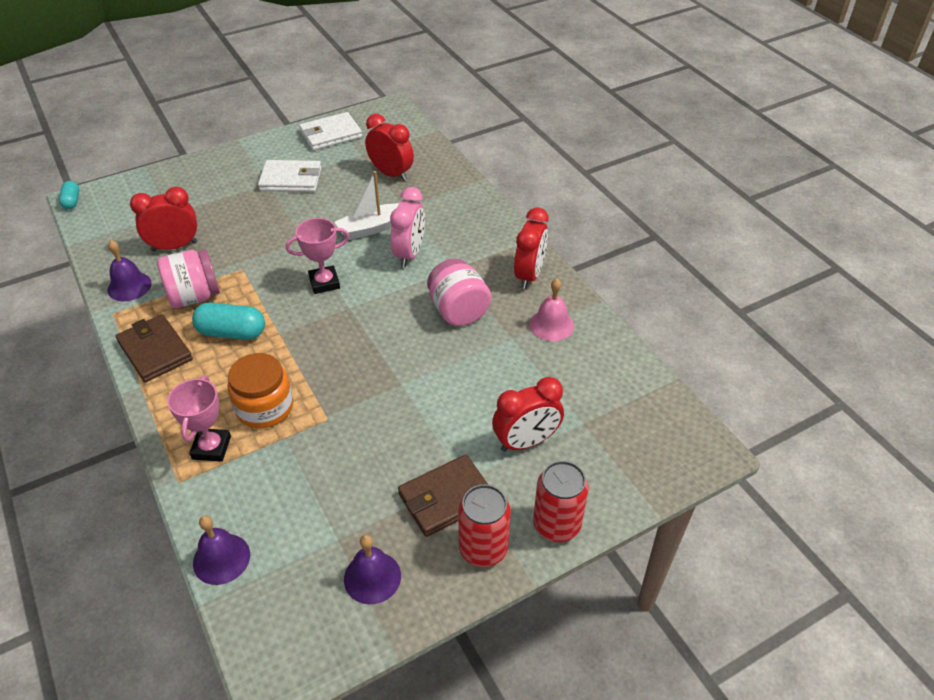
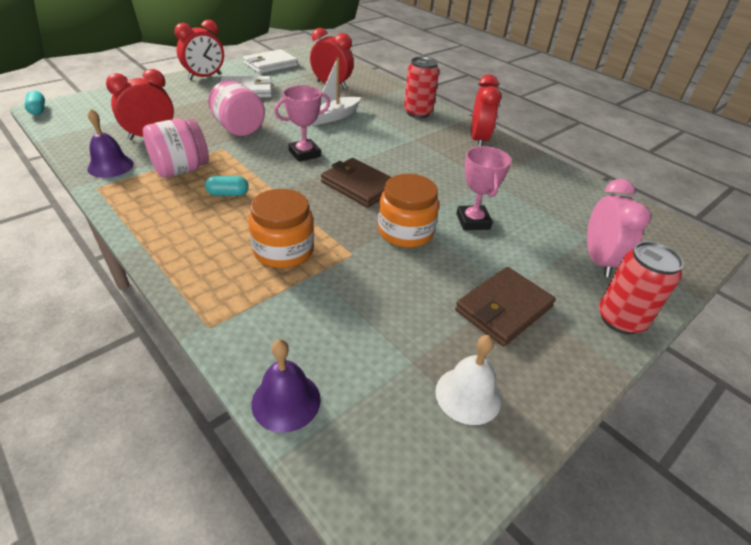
camera: 15 degrees left, 5 degrees down
(155, 350) = (151, 213): brown wallet -> brown wallet (359, 186)
(211, 448) = (238, 291): pink trophy -> pink trophy (473, 221)
(232, 332) = (228, 194): turquoise capsule -> turquoise capsule, size x0.58
(372, 577) = (468, 395): purple bell -> white bell
(390, 397) = (405, 232): none -> orange jar
(409, 254) = (371, 131): pink clock -> pink clock (599, 261)
(458, 311) = (433, 166): pink jar -> pink jar (239, 128)
(483, 548) = (566, 350): red can -> red can (418, 113)
(526, 442) = (549, 254): red clock -> red clock (205, 77)
(551, 324) = (517, 170): pink bell -> none

